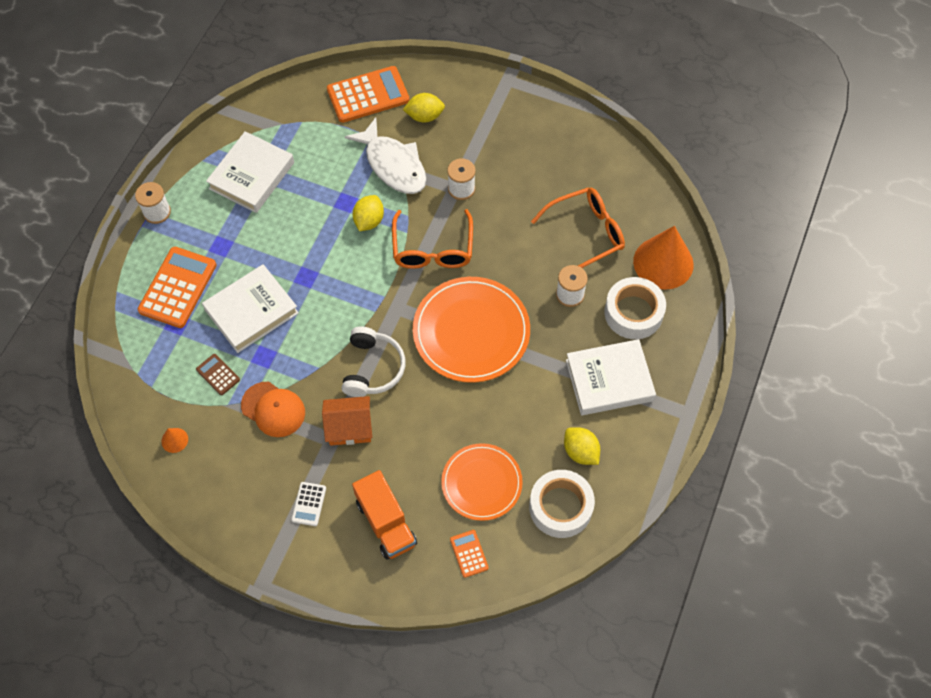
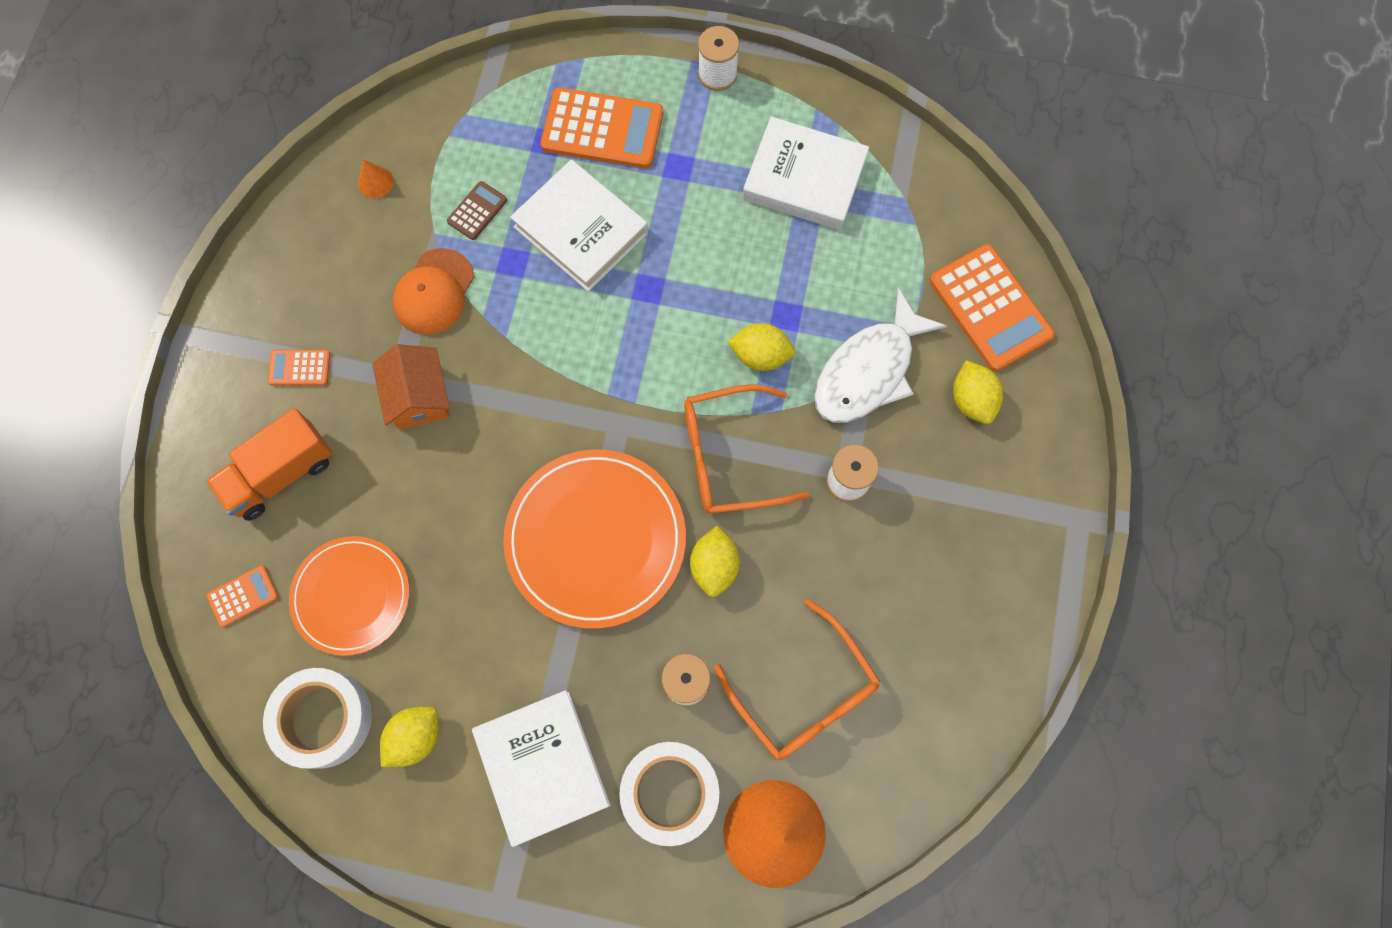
camera: 80 degrees right, 10 degrees up
(309, 504) = (299, 368): white calculator -> orange calculator
(372, 368) = (515, 409): white headphones -> none
(501, 268) = (714, 566): none -> yellow lemon

